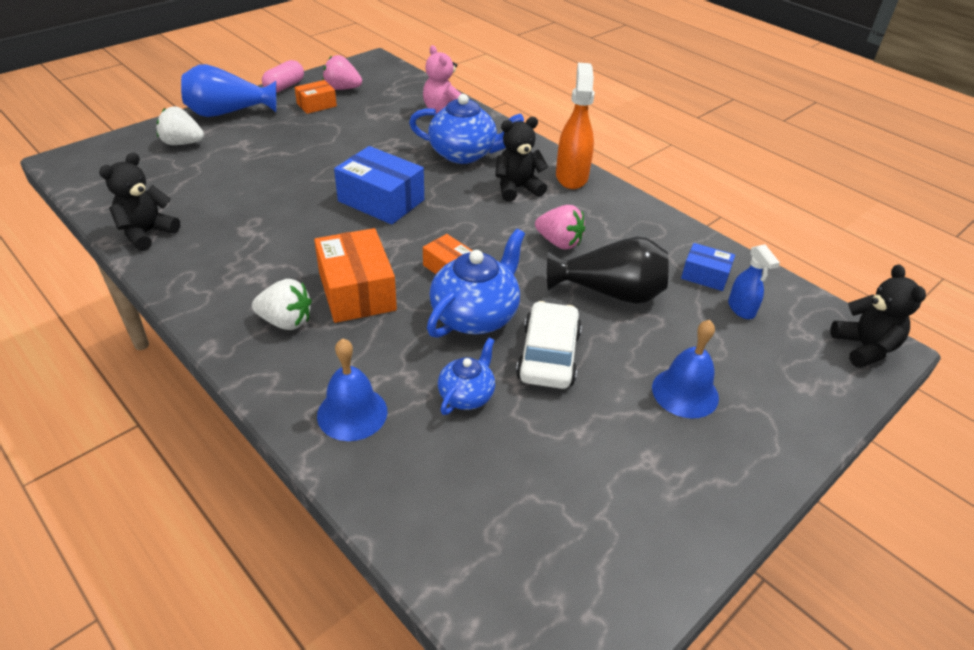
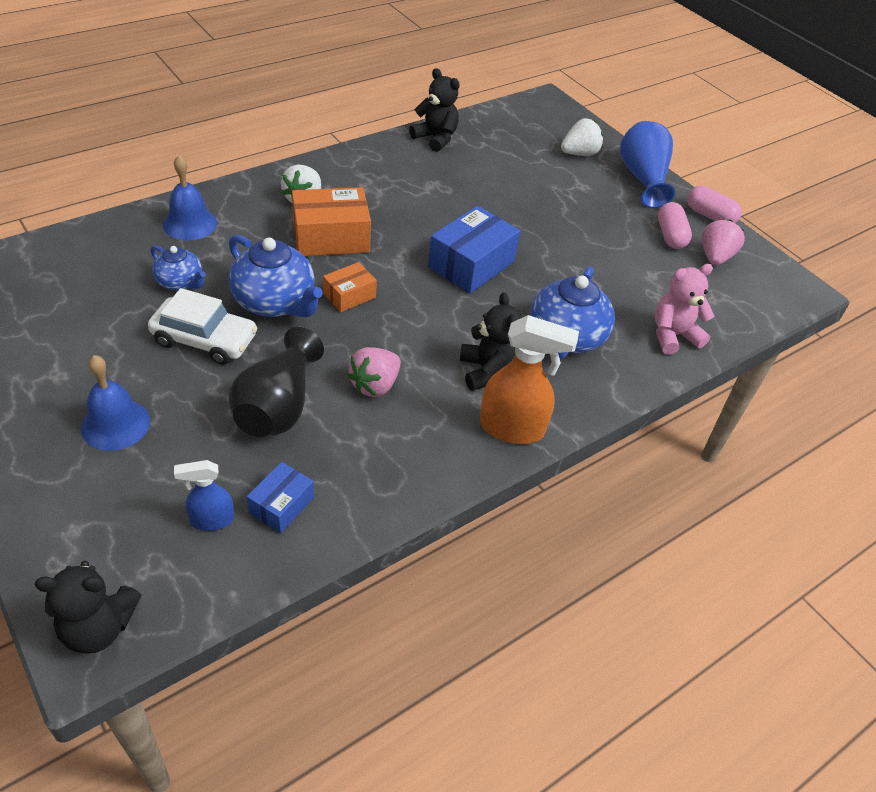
camera: 95 degrees right, 5 degrees up
(182, 143) = (579, 153): white strawberry -> white strawberry turned 45 degrees clockwise
(316, 105) = (670, 236): orange box -> pink capsule

